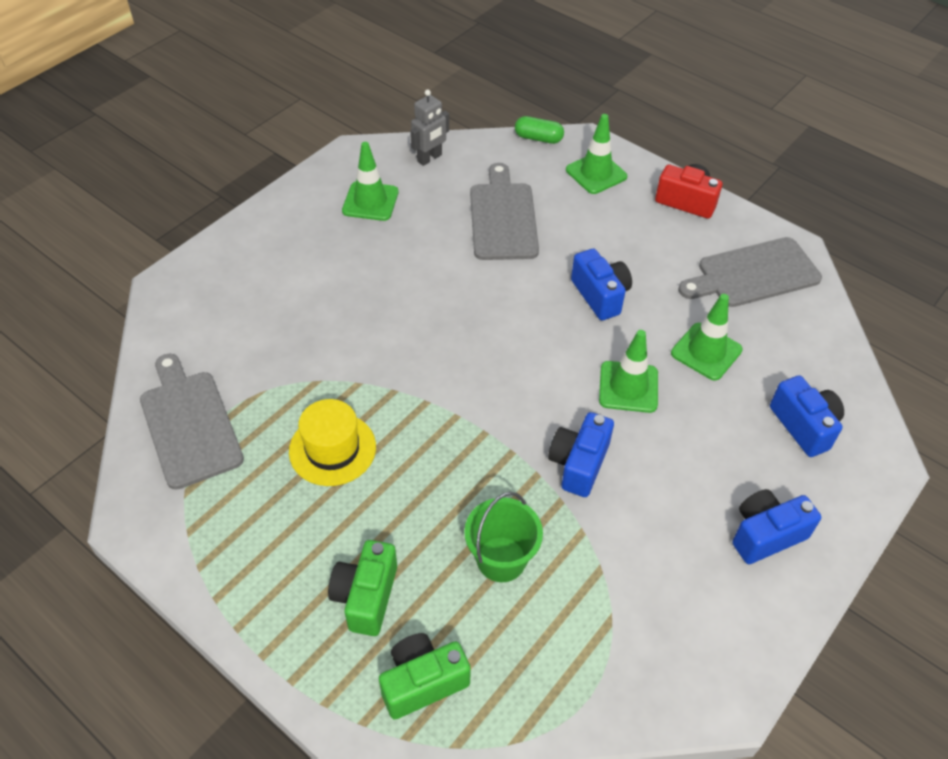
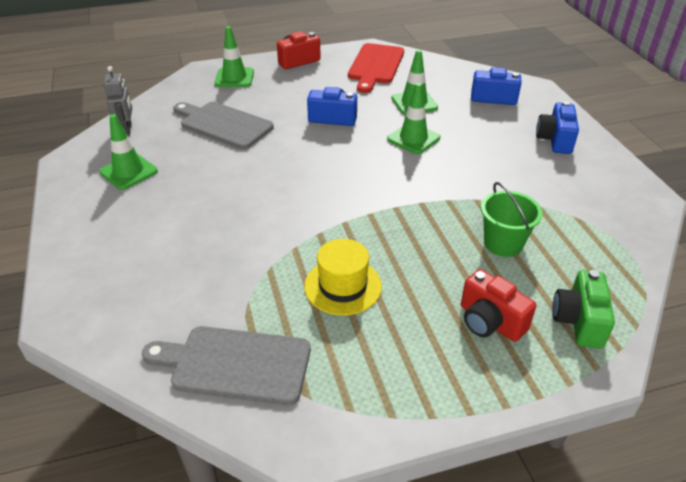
camera: 55 degrees left, 10 degrees down
(366, 596) = (490, 322): green camera -> red camera
(538, 138) = (175, 83): green capsule -> none
(579, 464) = (454, 181): blue camera -> none
(754, 274) = (376, 66): grey cutting board -> red cutting board

